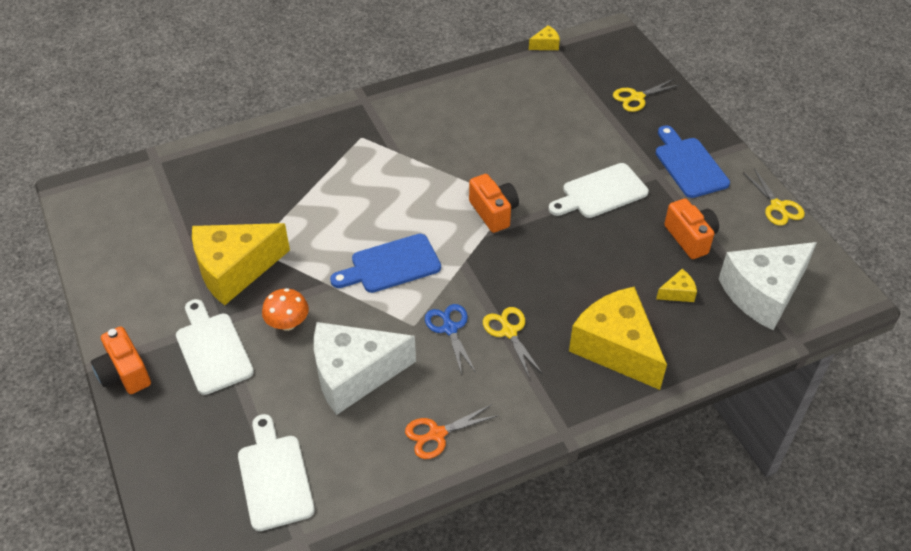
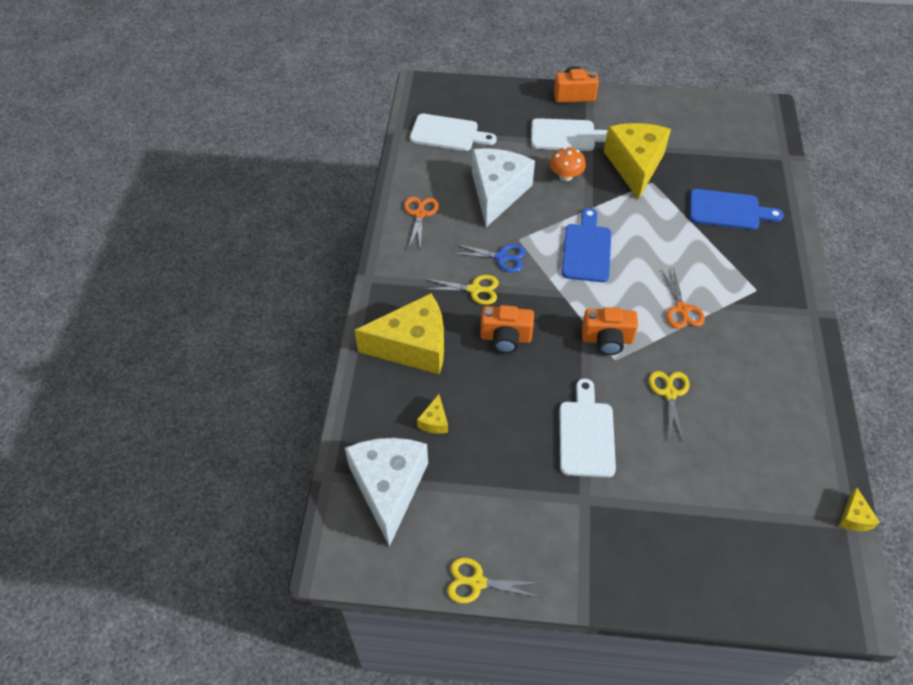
camera: 120 degrees right, 5 degrees up
(420, 176) = (681, 309): none -> orange scissors
(637, 97) = (715, 556): yellow scissors -> yellow scissors (669, 393)
(689, 165) = (582, 538): blue cutting board -> blue cutting board (728, 210)
(690, 238) = (486, 472): orange camera -> orange camera (505, 338)

